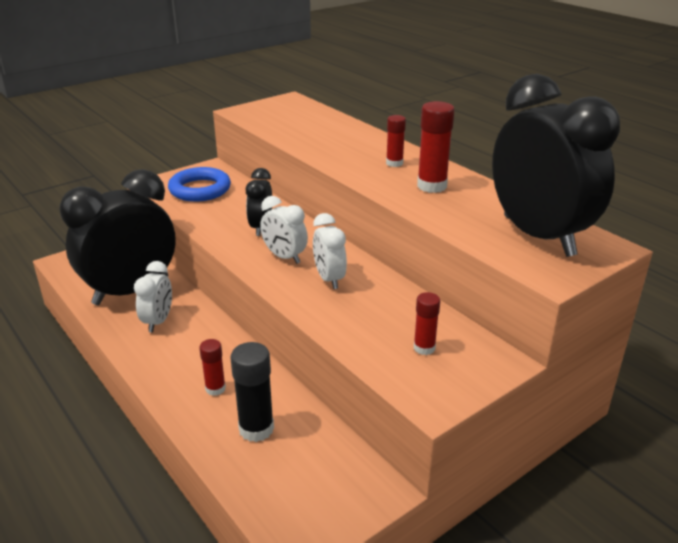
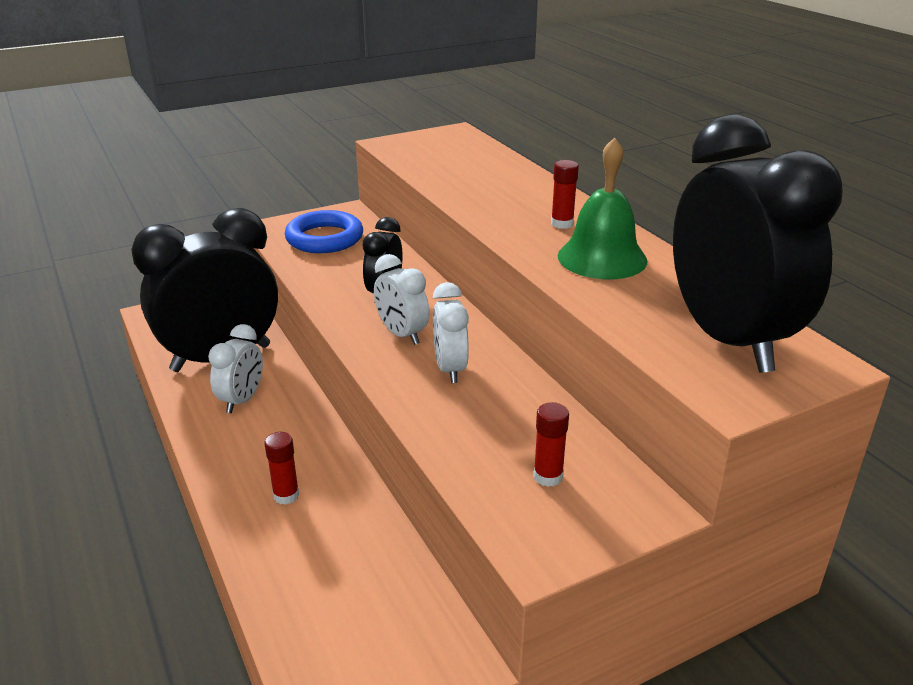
camera: 10 degrees right, 0 degrees up
(256, 429) = (322, 555): black glue stick -> none
(432, 186) = (602, 258): red glue stick -> green bell

